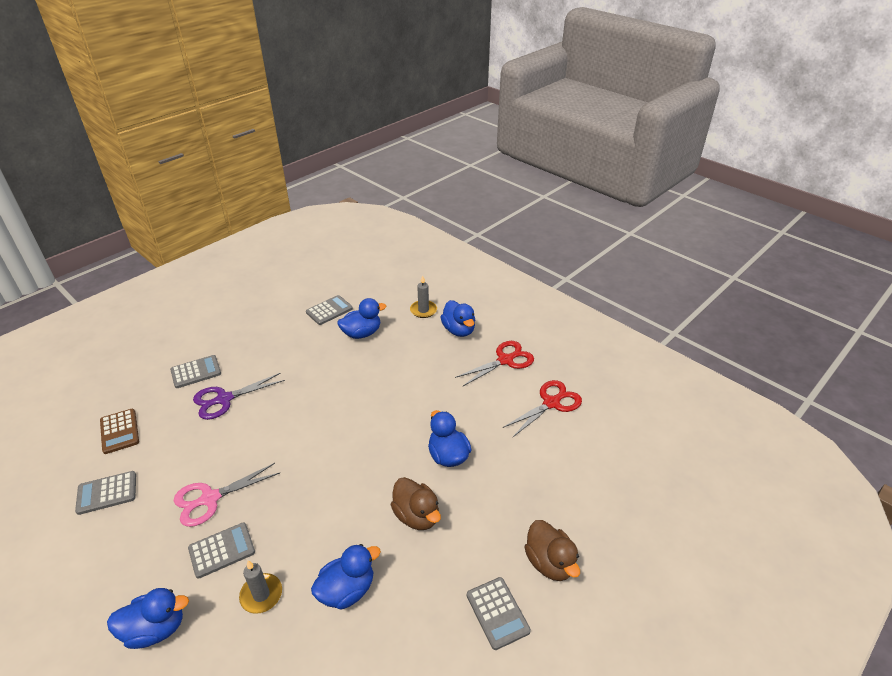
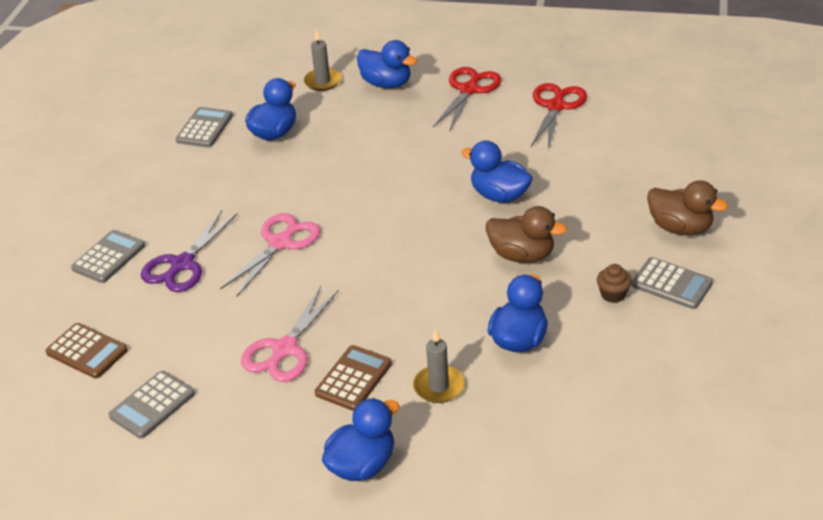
camera: 30 degrees left, 0 degrees up
(222, 550) = (353, 378): grey calculator -> brown calculator
(287, 415) = (280, 243): none -> pink scissors
(446, 593) = (613, 294): none -> brown cupcake

